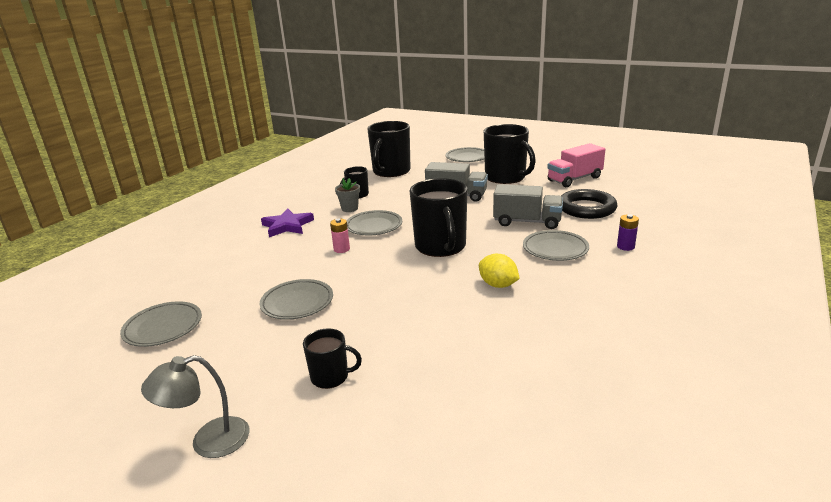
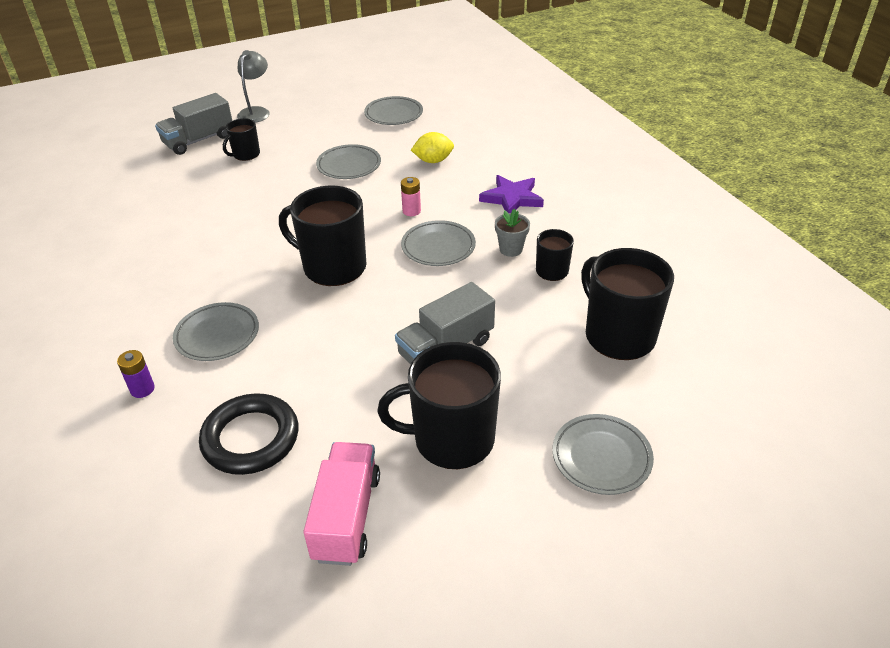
camera: 125 degrees right, 15 degrees up
(498, 285) = (224, 263): yellow lemon -> yellow lemon (433, 161)
(527, 222) = (295, 358): grey truck -> grey truck (199, 140)

